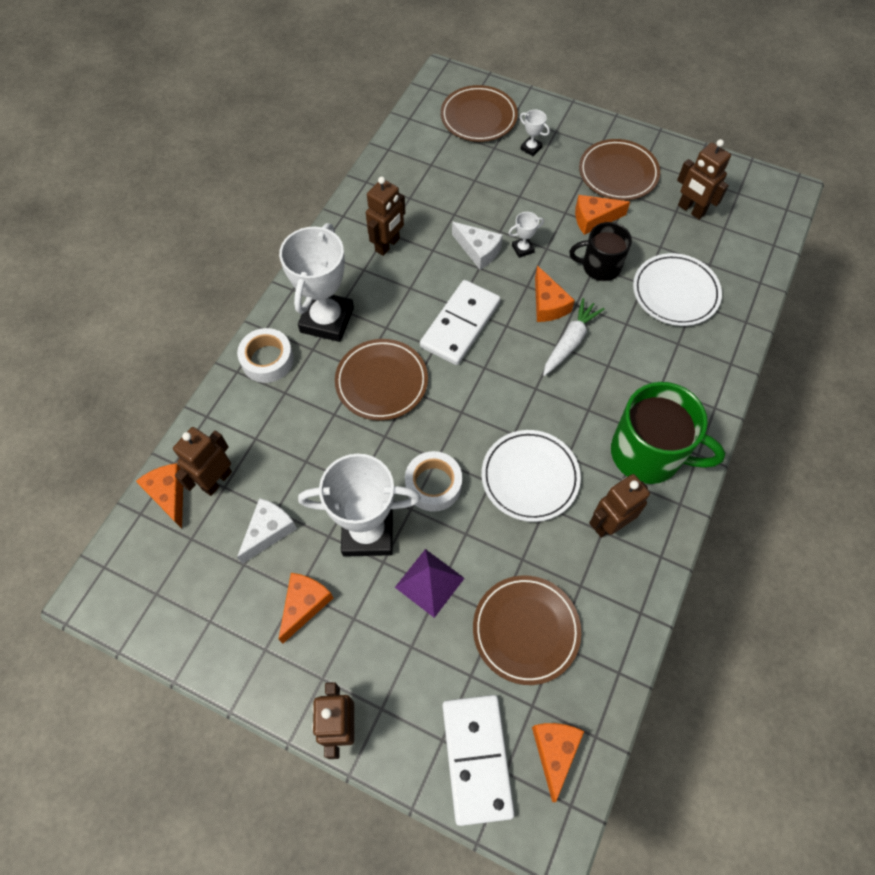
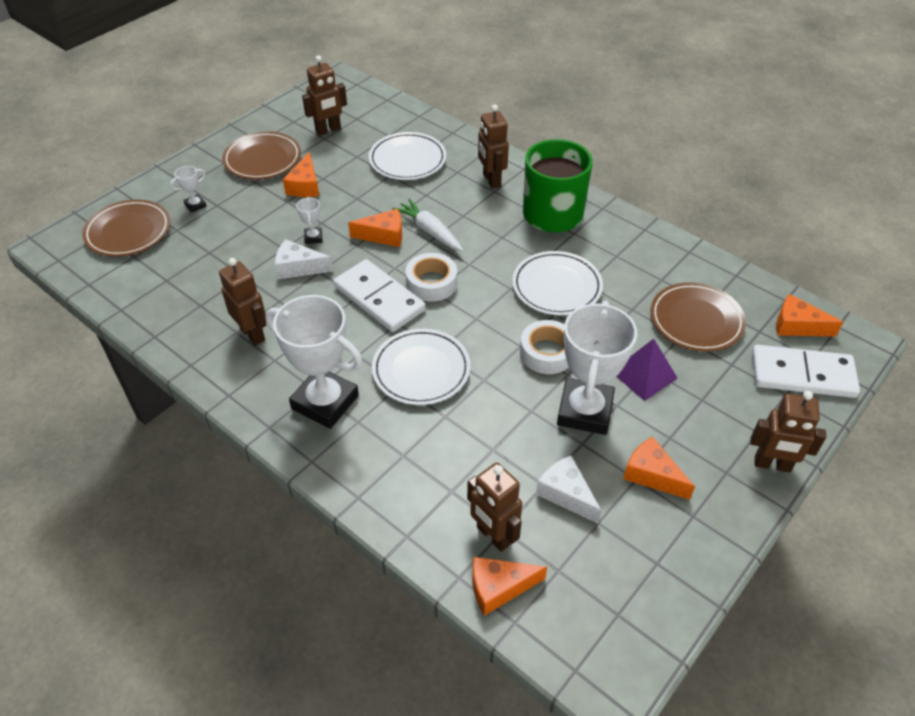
camera: 75 degrees left, 15 degrees down
(267, 360) = (354, 465): white tape -> white tape (431, 283)
(381, 382) = (421, 370): brown plate -> white plate
(478, 250) = (298, 268): white cheese -> white cheese turned 135 degrees counterclockwise
(600, 266) = (359, 195): black mug -> none
(609, 524) = (611, 250): brown robot -> brown robot (491, 180)

